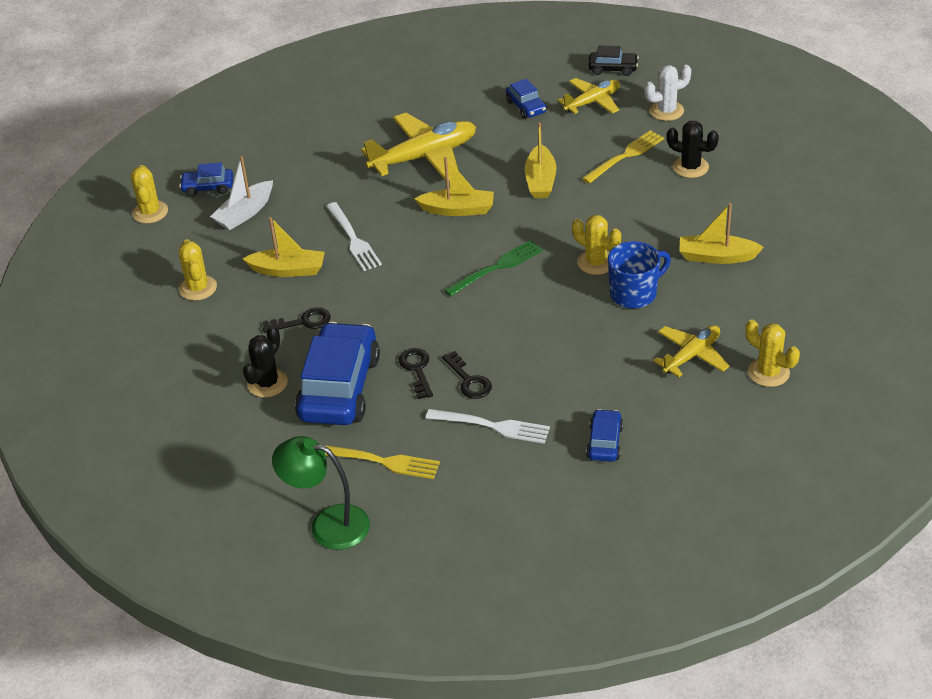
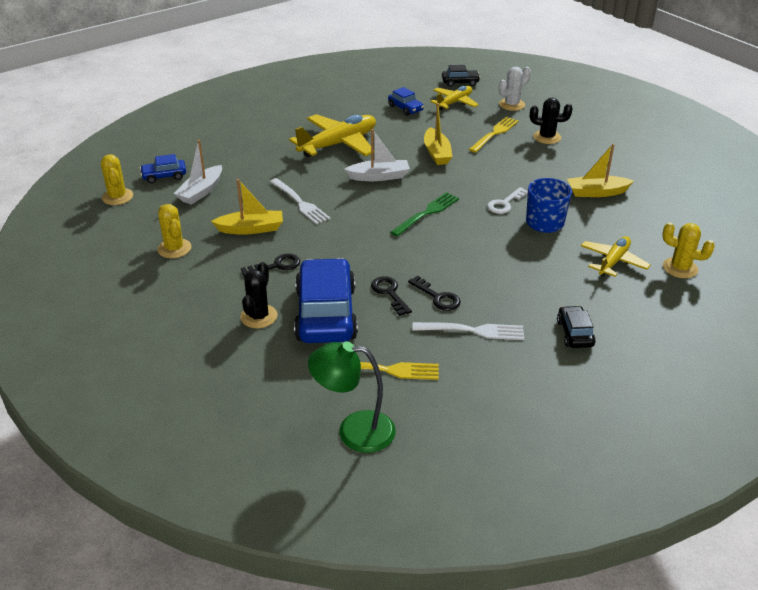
camera: 15 degrees left, 5 degrees down
(458, 209) = (379, 176): yellow boat -> white boat
(596, 262) = (505, 203): yellow cactus -> white key
(604, 442) = (574, 333): blue car -> black car

